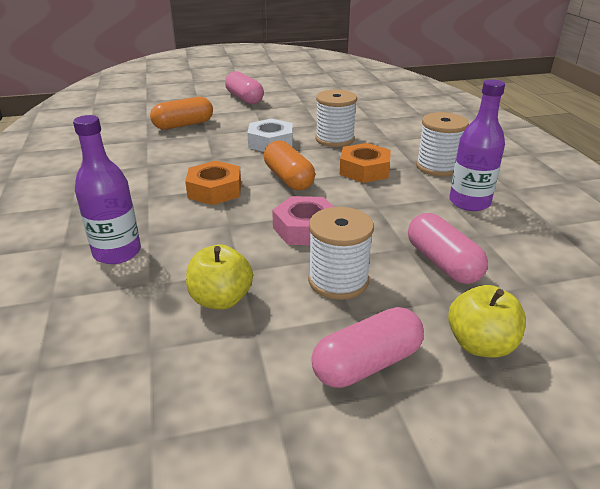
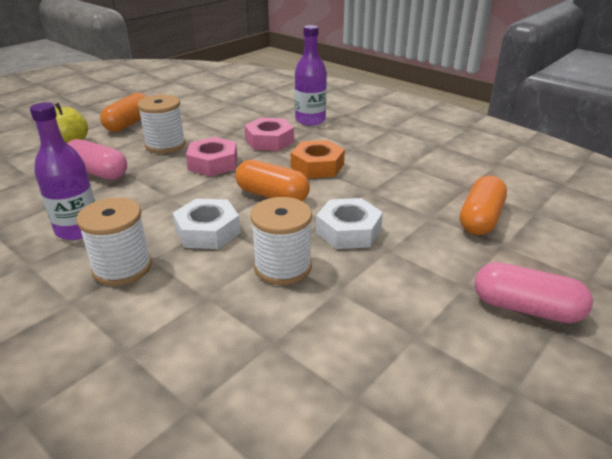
camera: 145 degrees right, 0 degrees up
(212, 237) = (269, 141): none -> pink nut
(221, 299) = (223, 122): yellow apple -> none
(364, 170) = (207, 231): orange nut -> white nut
(367, 364) = (129, 123): pink capsule -> orange capsule

